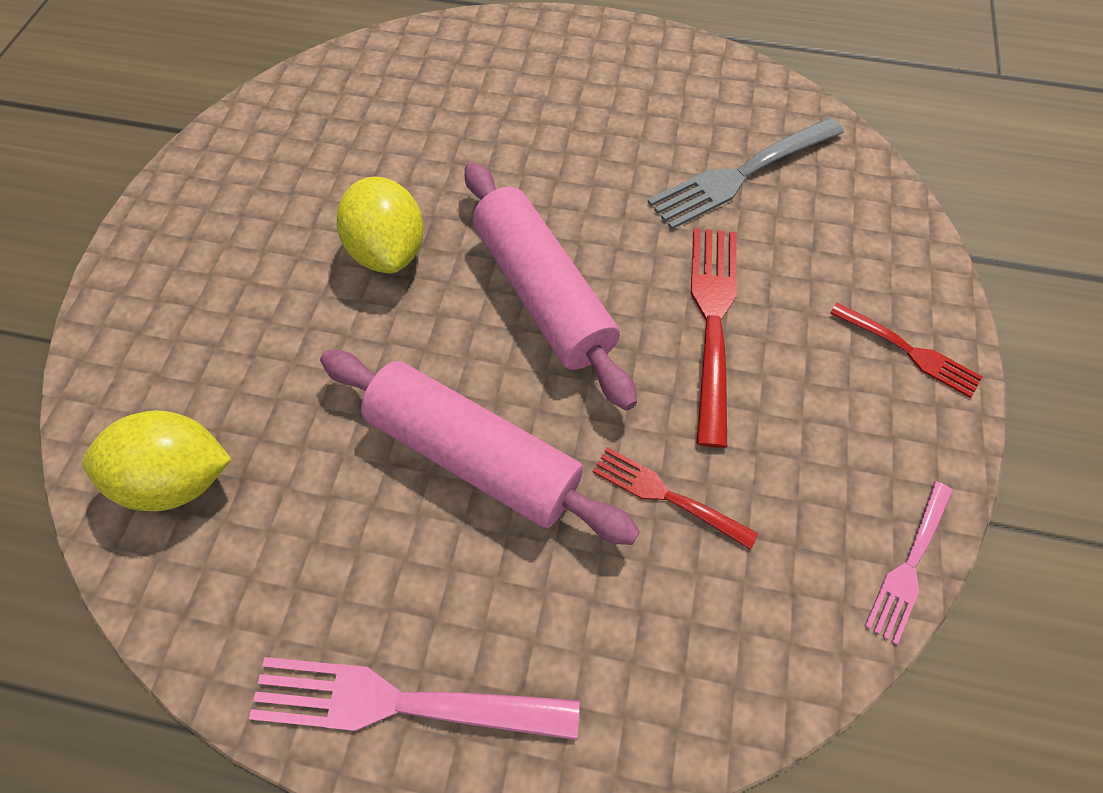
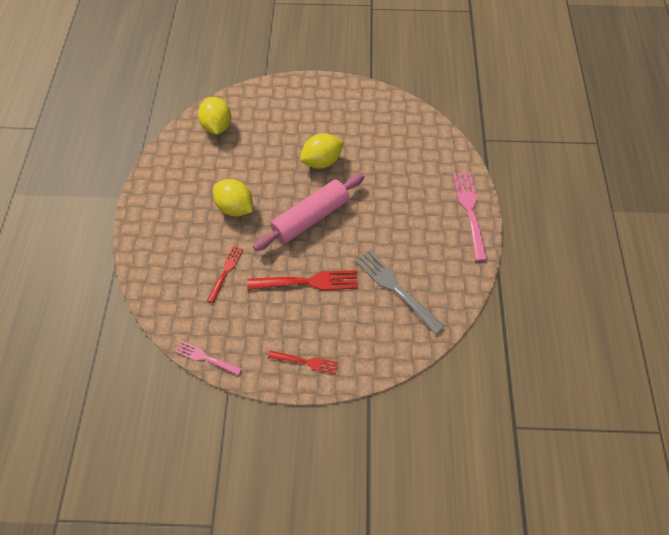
camera: 80 degrees right, 0 degrees up
(403, 701) = (150, 204): pink fork -> pink fork (470, 212)
(474, 455) = (235, 207): pink rolling pin -> yellow lemon
(907, 350) = (305, 362): red fork -> red fork turned 105 degrees counterclockwise

